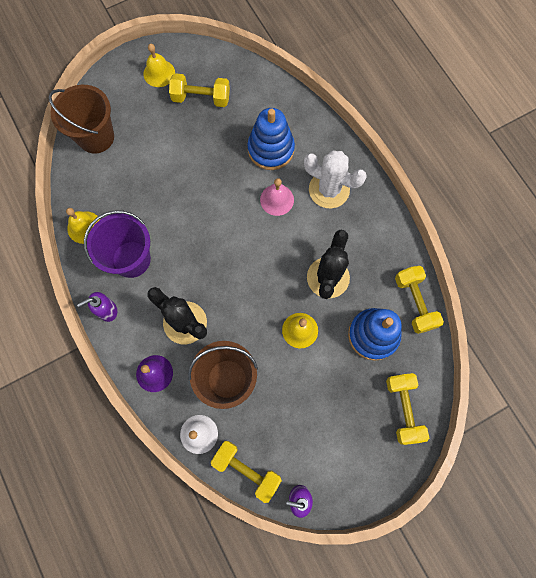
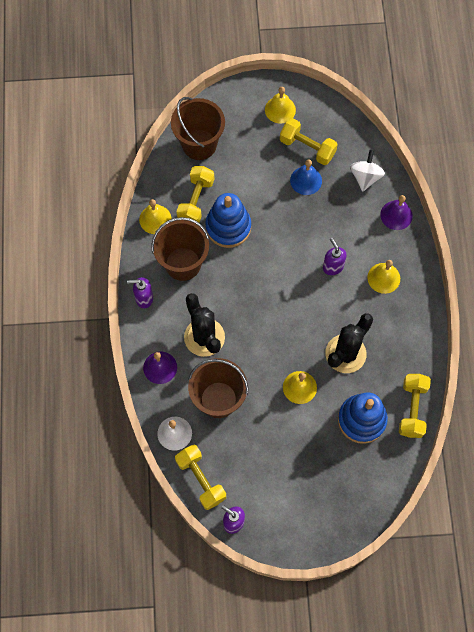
camera: 25 degrees right, 5 degrees down
(131, 259) = (183, 264): purple bucket -> brown bucket
(214, 129) = (306, 180): none -> blue bell
(267, 103) = (365, 177): none -> white spinning top
(271, 149) = (348, 220): blue stacking toy -> blue stacking toy (228, 227)
(277, 199) = (332, 267): pink bell -> purple soap dispenser
(312, 126) = (396, 215): none -> purple bell
(329, 189) = (383, 278): white cactus -> yellow bell
(403, 409) = (357, 492): yellow dumbbell -> yellow dumbbell (196, 201)

